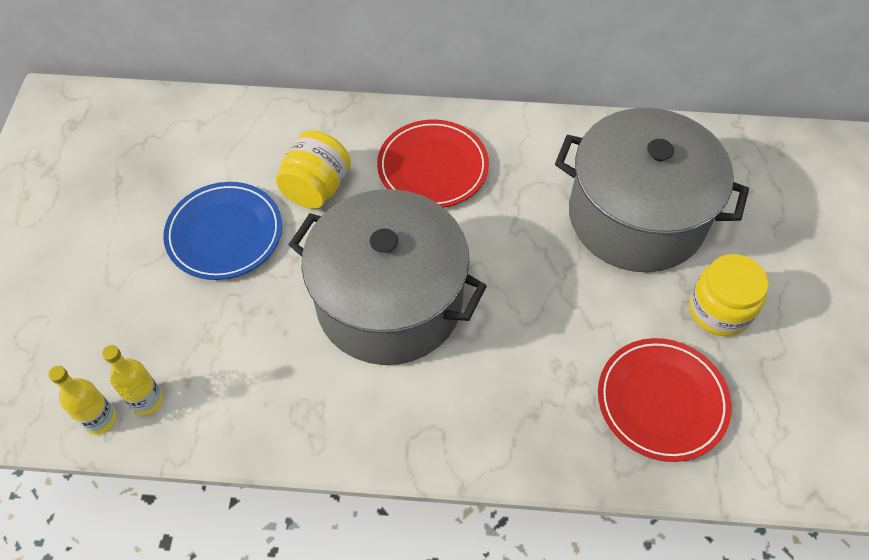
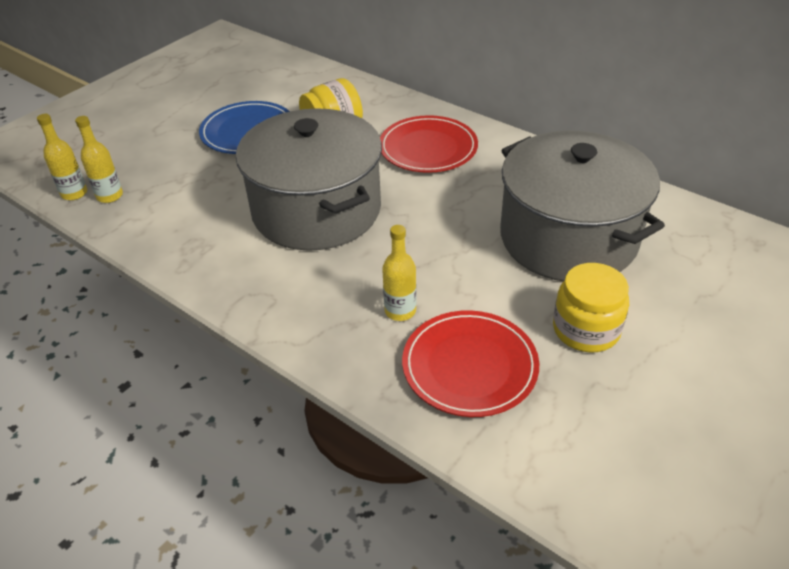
camera: 35 degrees right, 15 degrees down
(562, 376) = (400, 311): none -> yellow bottle

